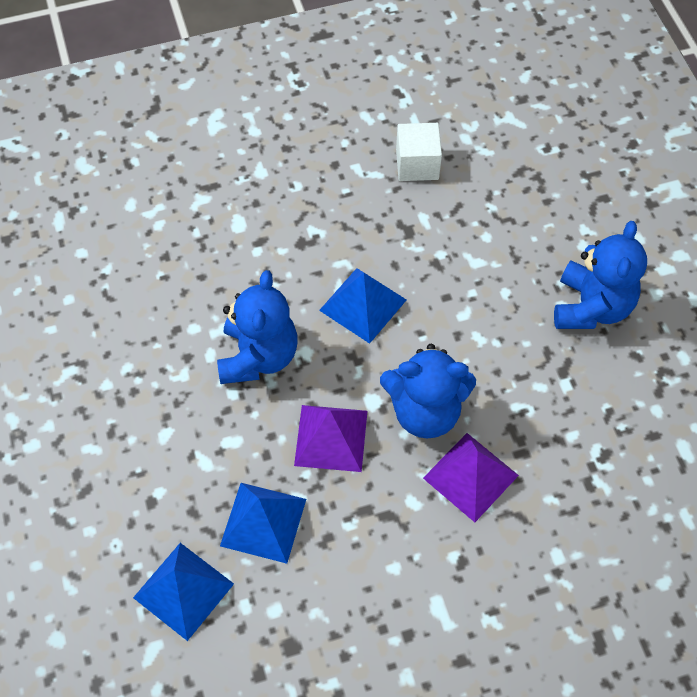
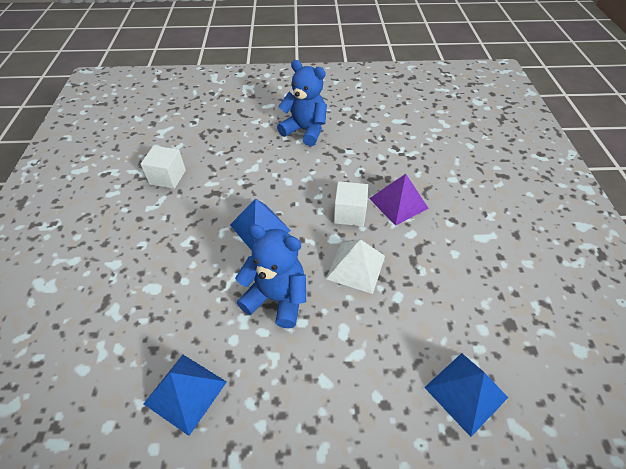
camera: 75 degrees left, 10 degrees down
(263, 522) = (414, 322): blue pyramid -> blue pyramid (185, 392)
(331, 437) = (356, 267): purple pyramid -> white pyramid
(425, 411) = (349, 214): blue teddy bear -> white cube

